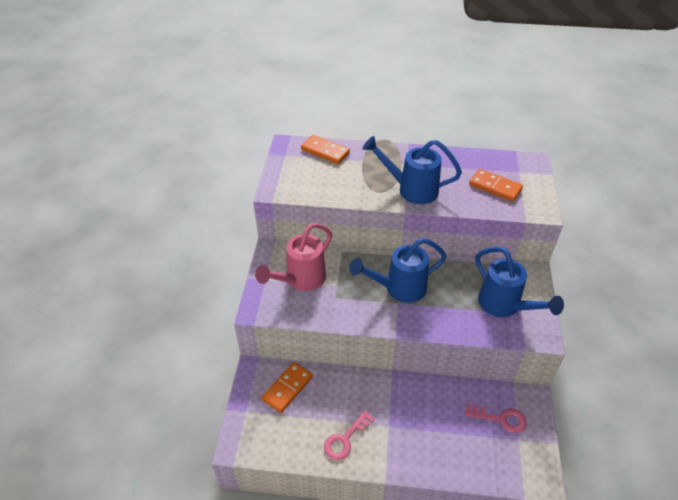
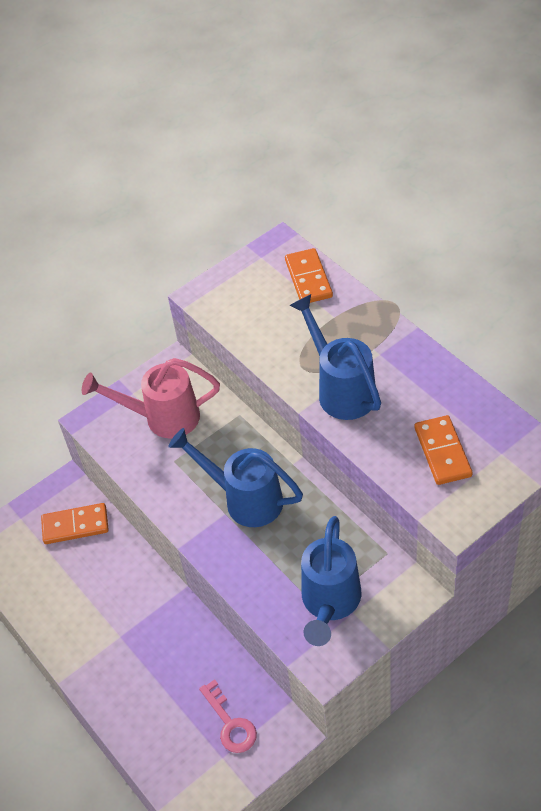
camera: 50 degrees right, 5 degrees up
(345, 439) = (70, 615): pink key -> none

